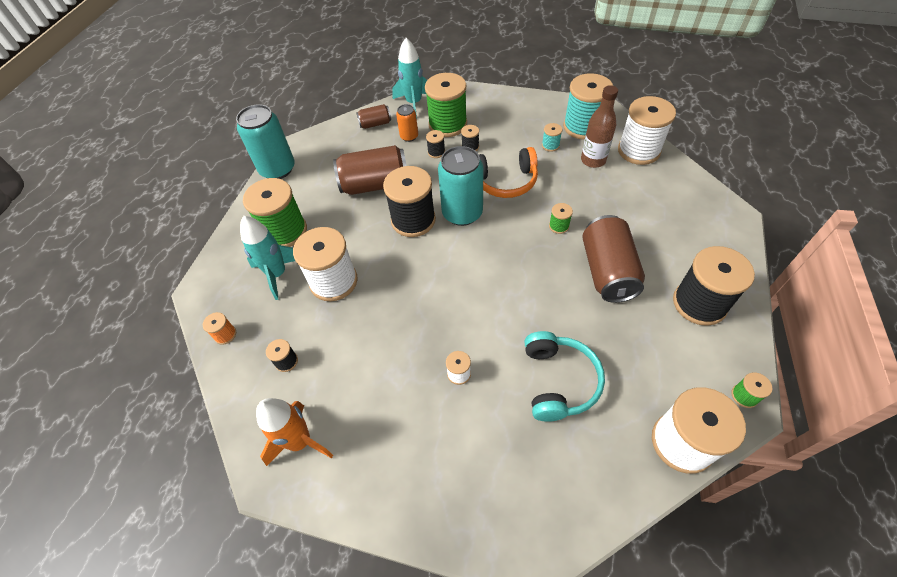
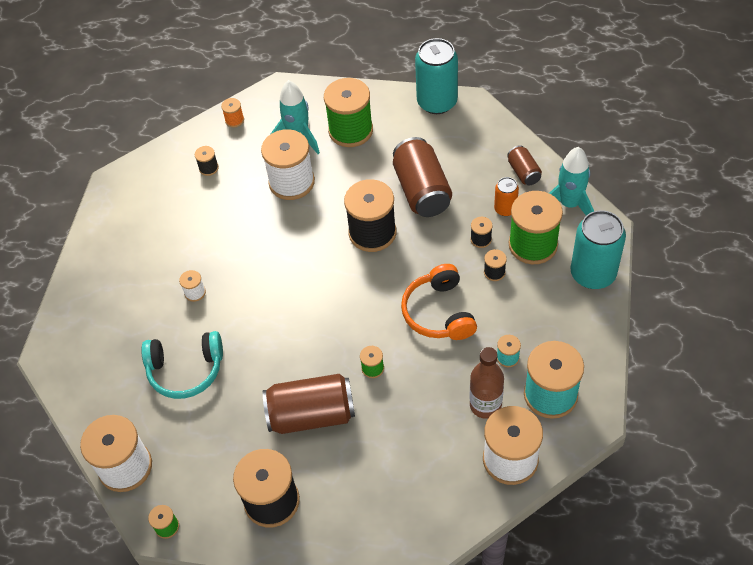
camera: 85 degrees right, 0 degrees up
(300, 441) = (140, 194): orange rocket -> none
(462, 213) = (385, 275): turquoise can -> turquoise can (593, 274)

